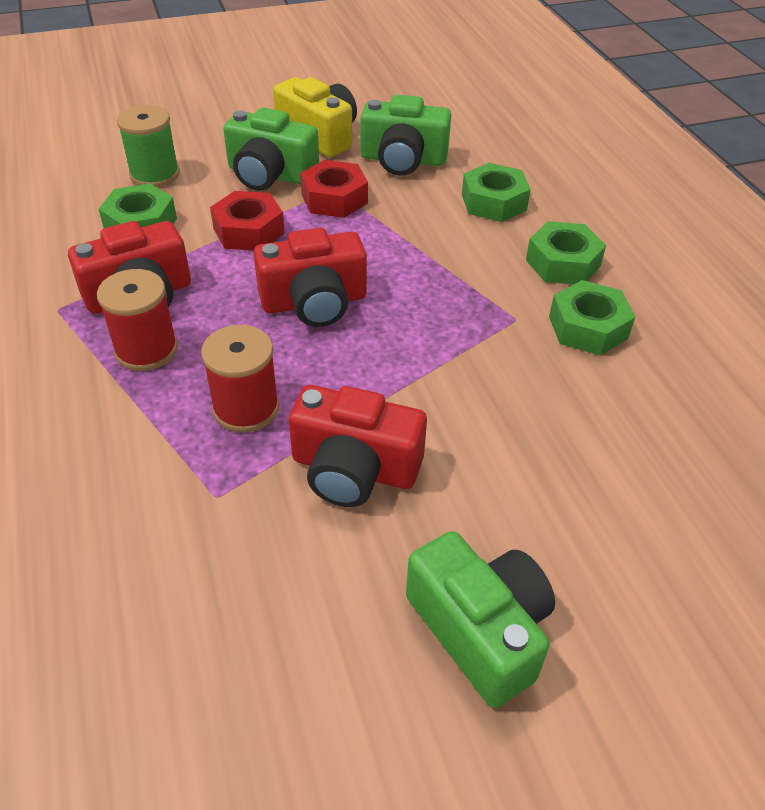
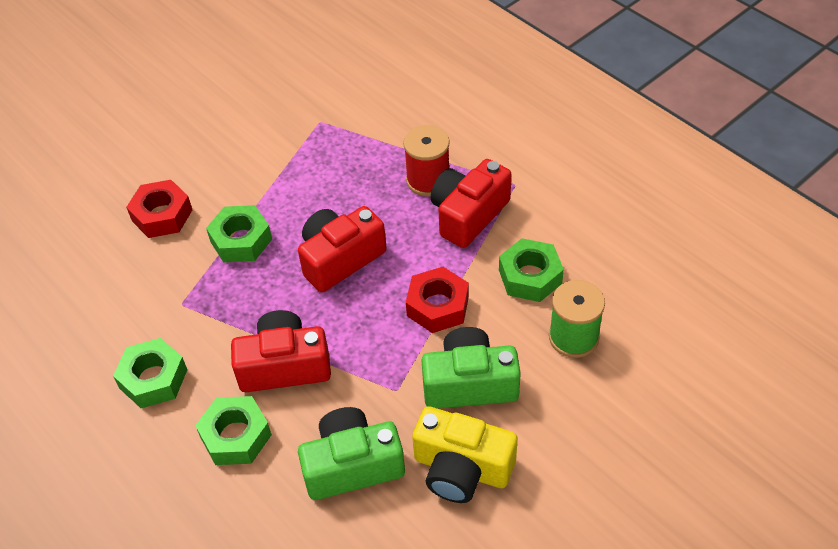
camera: 160 degrees right, 5 degrees up
(246, 408) = (336, 169): red spool -> none
(334, 198) = (389, 376): red nut -> red nut (162, 215)
(354, 469) = (252, 160): red camera -> red camera (284, 366)
(480, 630) = (157, 115): green camera -> none
(588, 327) = (123, 317): green nut -> green nut (241, 240)

